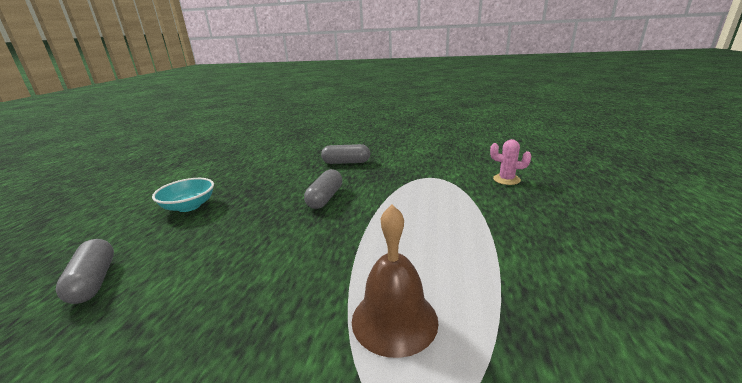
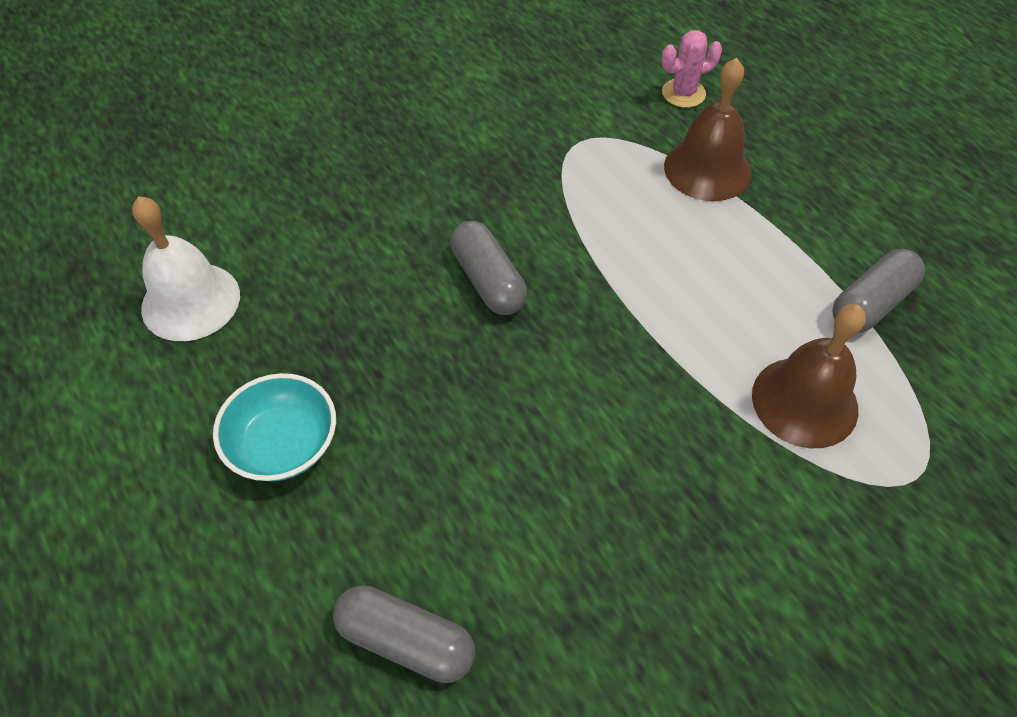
camera: 45 degrees left, 30 degrees up
(238, 166) = (191, 301): none -> white bell
(346, 162) = (396, 174): grey capsule -> grey capsule (871, 303)
(482, 205) = (707, 169): none -> brown bell

